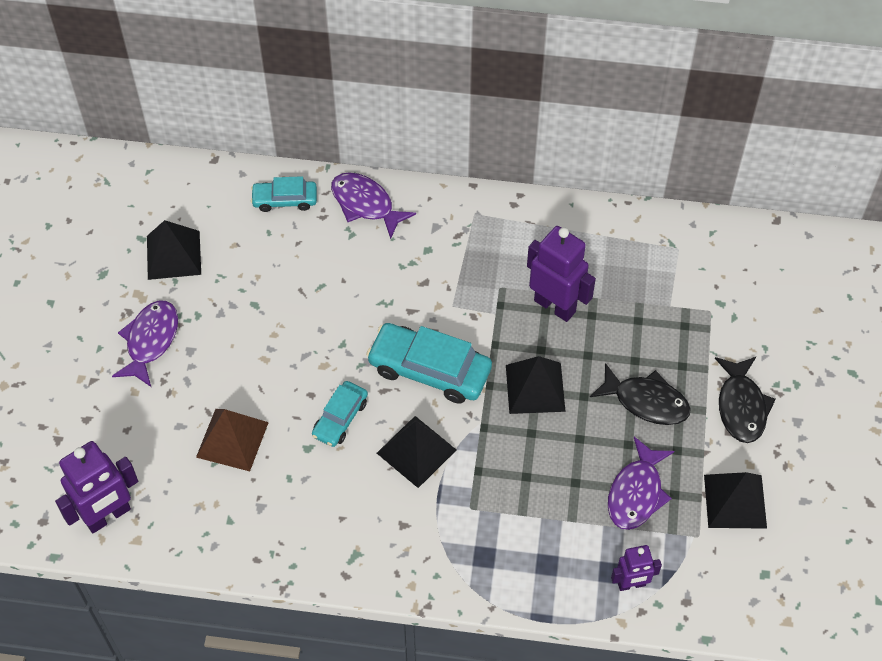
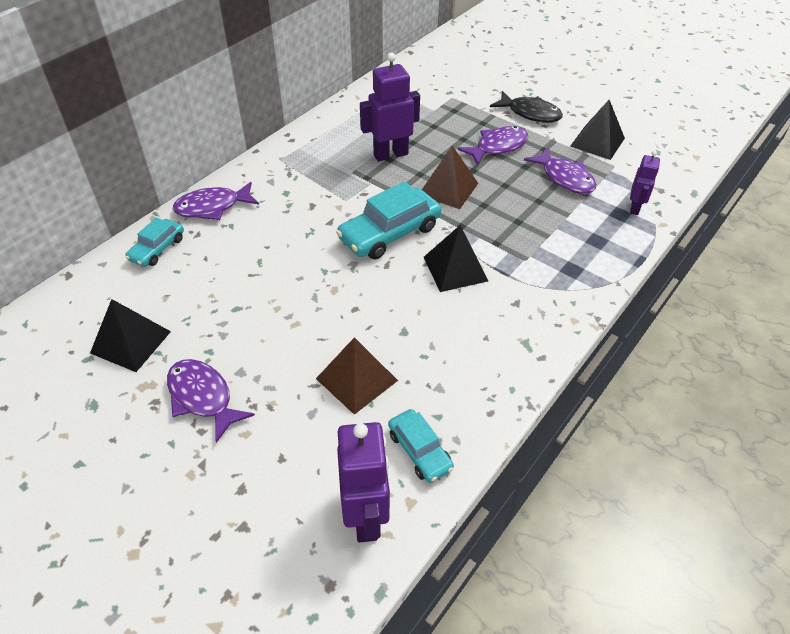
camera: 60 degrees left, 10 degrees down
(340, 418) = (392, 300): turquoise car -> turquoise car (419, 450)
(535, 388) = (448, 189): black pyramid -> brown pyramid
(646, 401) = (497, 147): black fish -> purple fish

